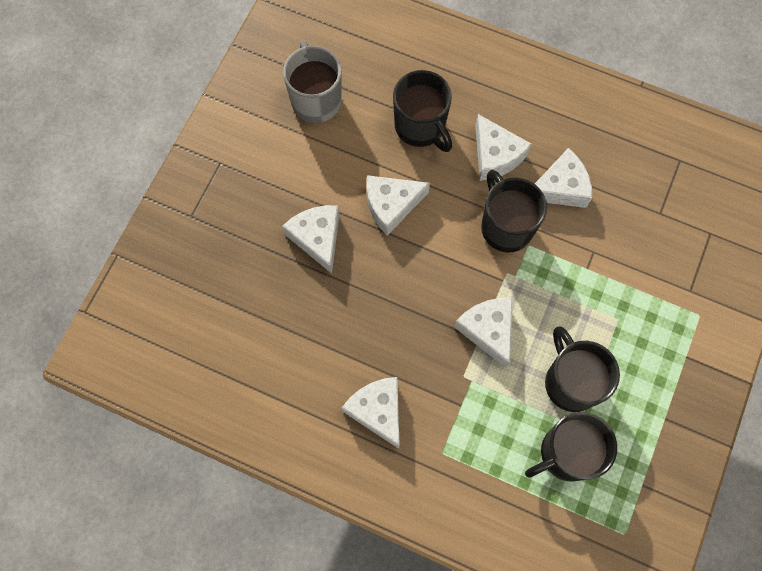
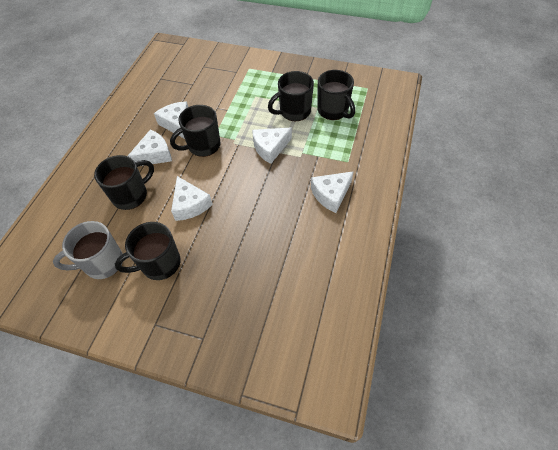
camera: 95 degrees left, 15 degrees down
(301, 167) = (160, 264): none -> black mug
(317, 238) = (217, 245): white cheese -> none

